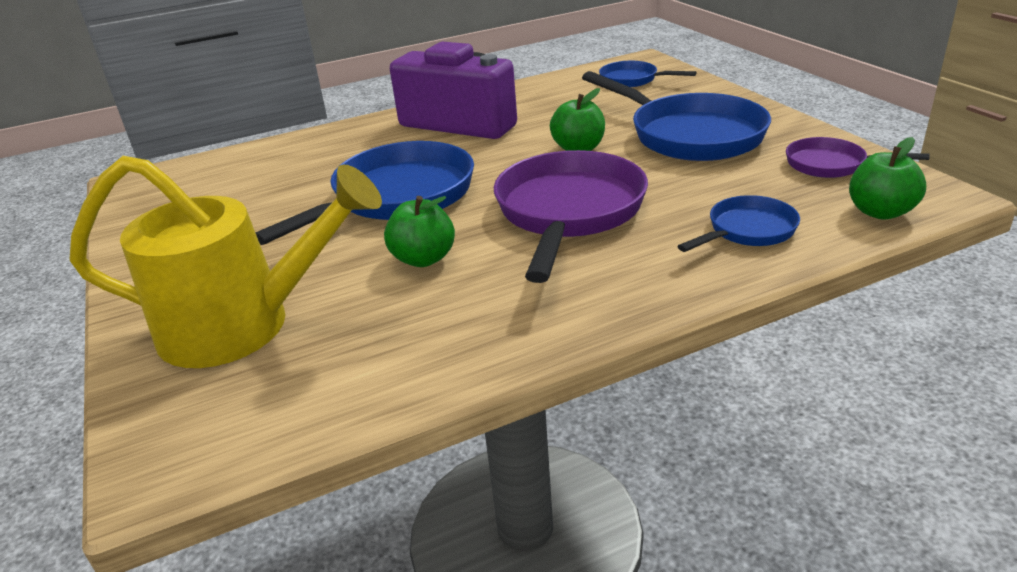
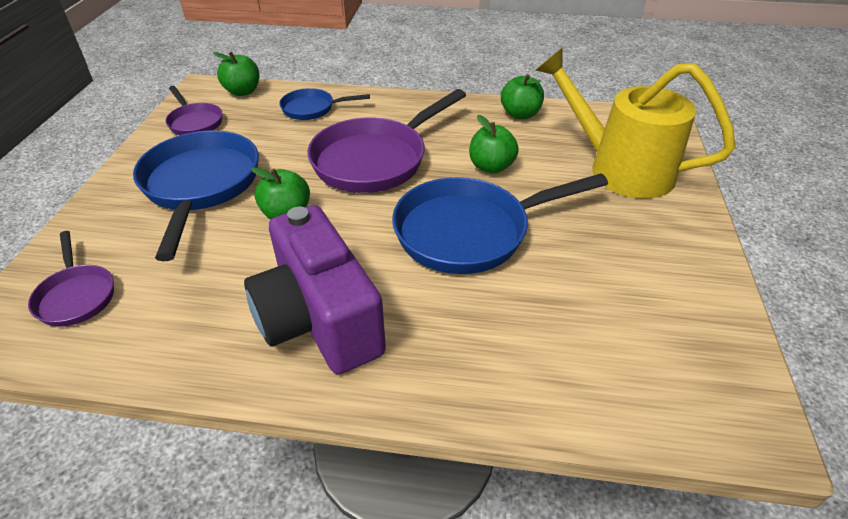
camera: 150 degrees left, 10 degrees up
(442, 355) = (520, 114): none -> green apple
(632, 80) = (76, 296): blue pan -> purple pan

